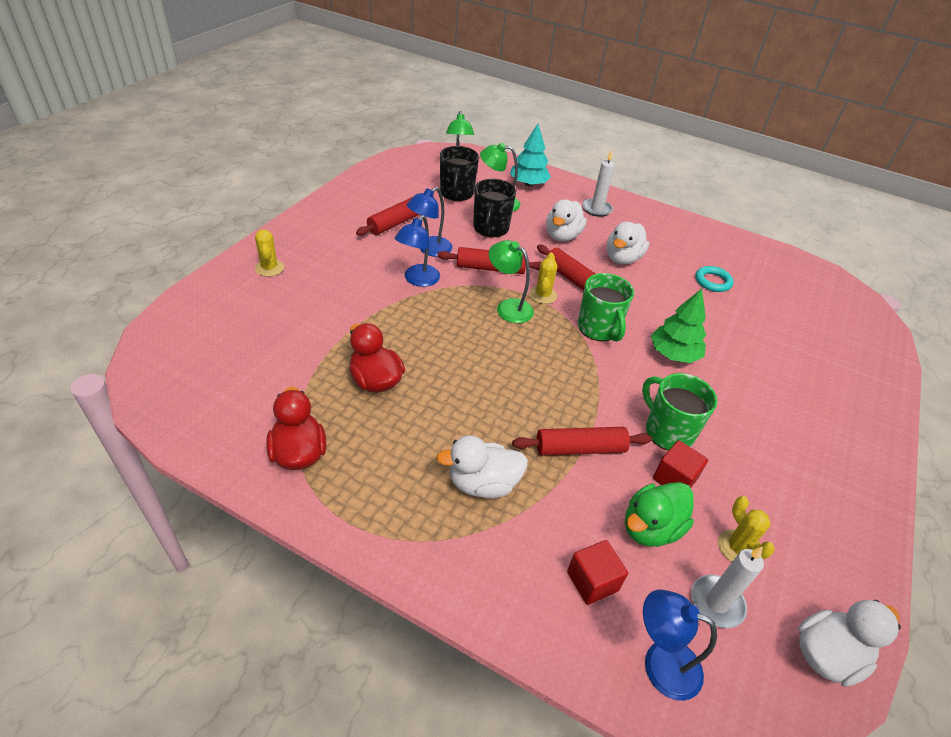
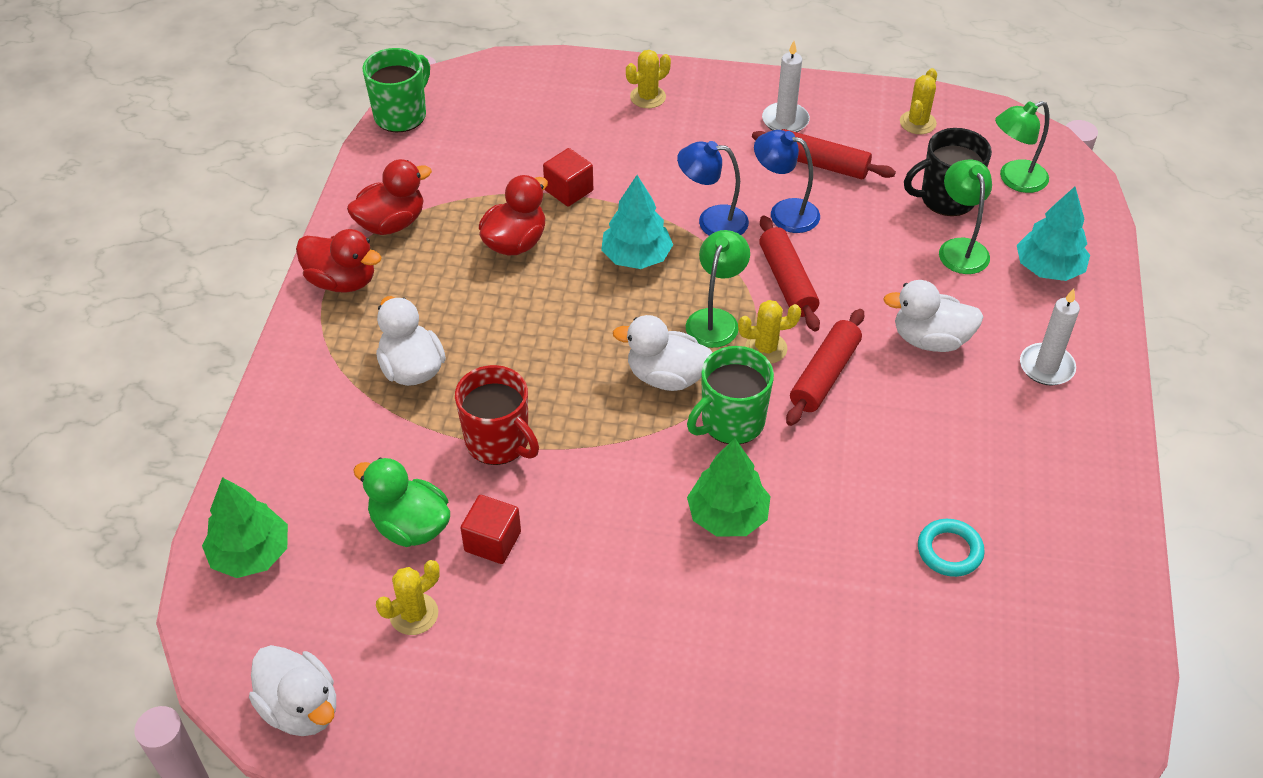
camera: 75 degrees right, 5 degrees up
(350, 508) = (342, 281): none -> red duck
(387, 180) = (917, 123): none -> yellow cactus
(430, 323) = (636, 257): none -> turquoise tree
(490, 228) = (884, 257): black mug -> none
(580, 449) = (498, 442): red rolling pin -> red mug
(592, 581) = (324, 484): red cube -> red cube (569, 190)
(622, 258) = (925, 423): white duck -> white duck (666, 377)
(660, 663) = (251, 554): blue lamp -> green tree
(668, 431) = (569, 526): green mug -> green mug (401, 115)
(716, 603) = (333, 598): white candle -> white candle (785, 121)

